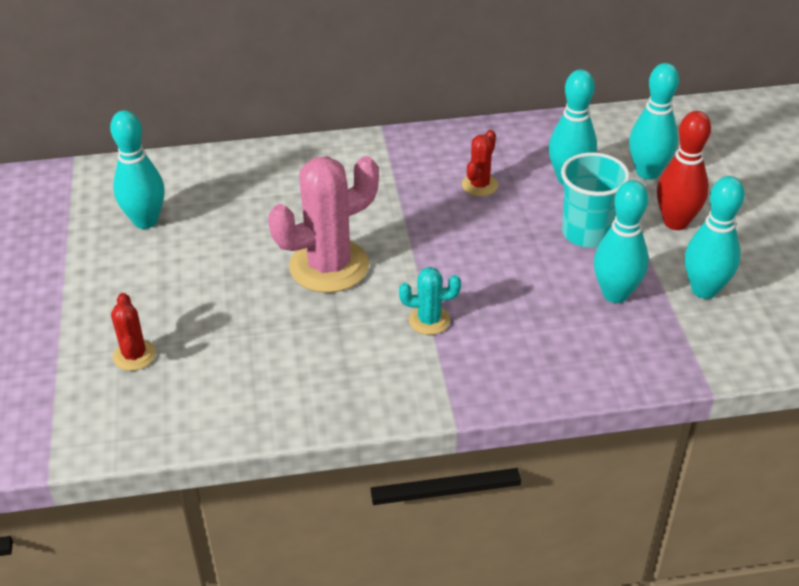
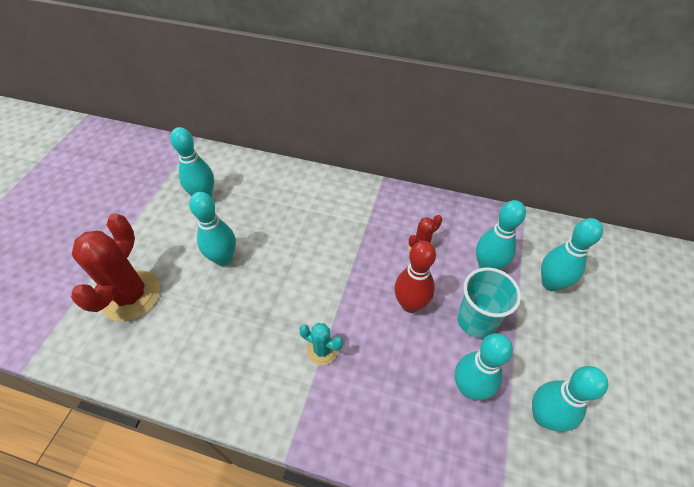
camera: 25 degrees right, 10 degrees up
(134, 355) = (131, 295): red cactus -> red cactus, size x2.02
(231, 277) = (223, 258): none -> turquoise bowling pin
(329, 266) = (285, 275): pink cactus -> none
(675, 222) = (551, 339): red bowling pin -> red bowling pin (410, 304)

